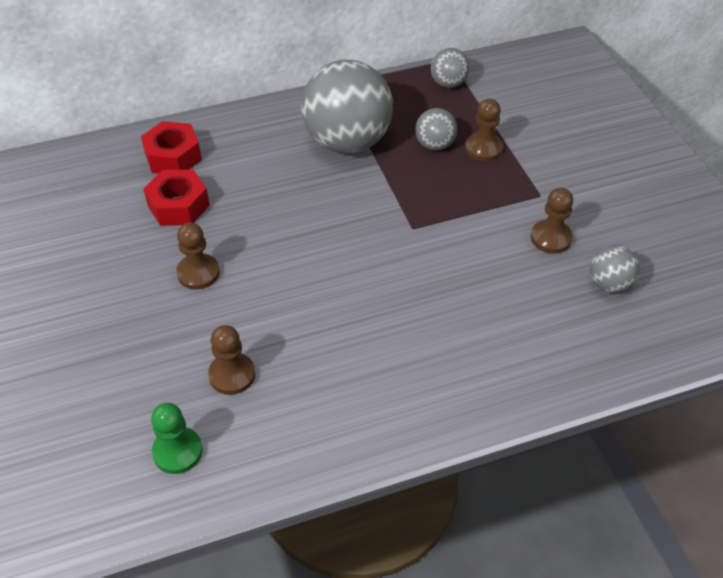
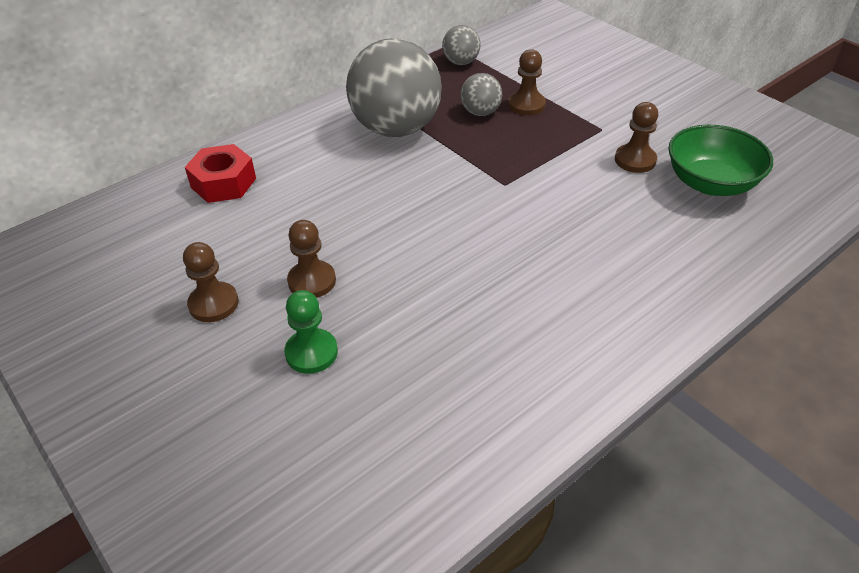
camera: 20 degrees left, 5 degrees down
(177, 451) = (391, 465): green pawn -> green pawn (311, 352)
(178, 206) = (254, 225): red nut -> none
(232, 375) = (406, 368): brown pawn -> brown pawn (213, 303)
(609, 284) = (710, 183): grey ball -> green bowl

